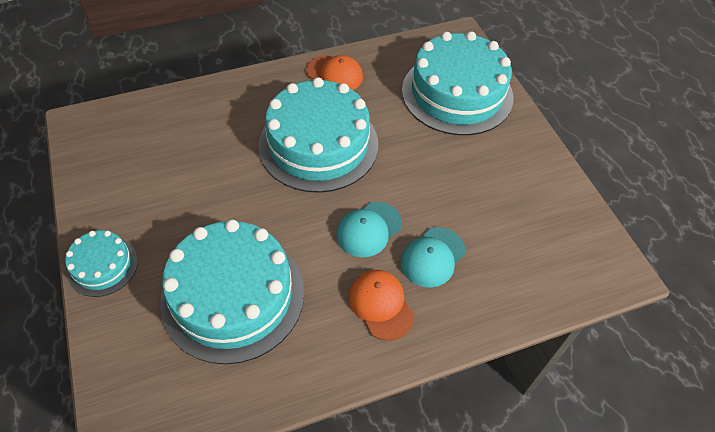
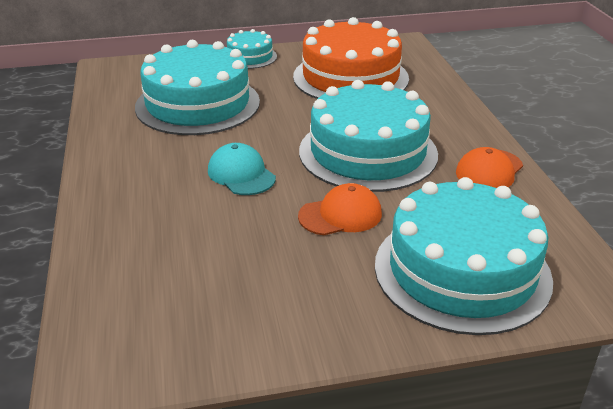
camera: 100 degrees right, 20 degrees down
(167, 164) = (350, 77): none -> orange cake
(381, 305) = (149, 173): orange cap -> orange cap (340, 215)
(432, 257) = (189, 211): turquoise cap -> none

